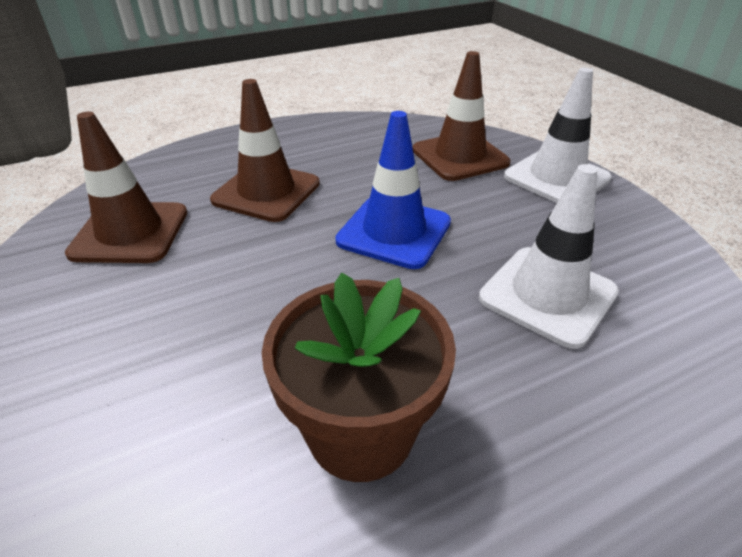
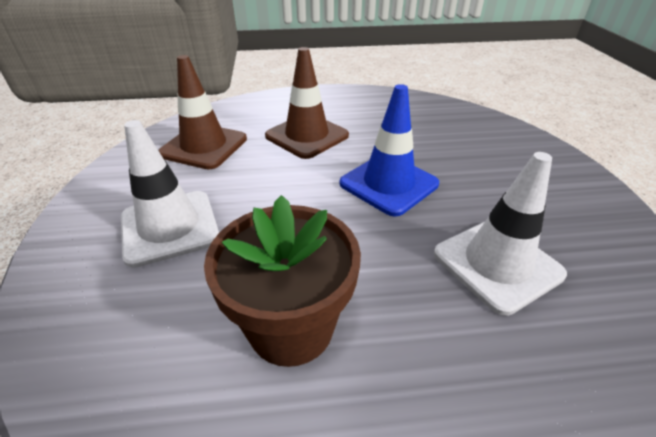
camera: 20 degrees right, 0 degrees up
(460, 156) = (472, 136): brown traffic cone -> none
(556, 178) = (552, 168): white traffic cone -> white traffic cone (170, 227)

